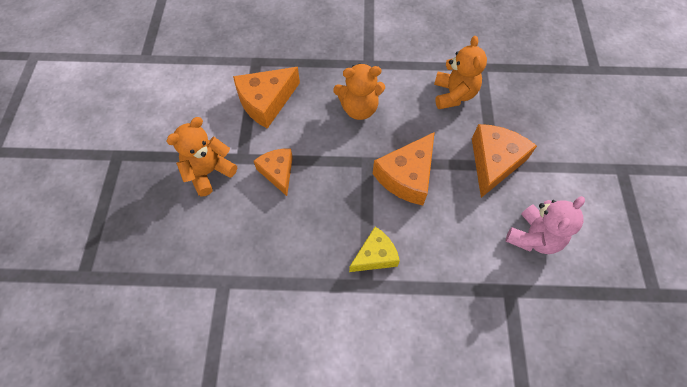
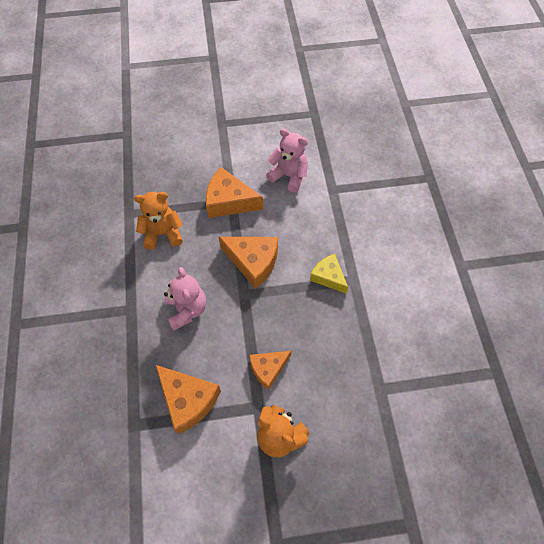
camera: 100 degrees left, 0 degrees up
(359, 108) = (187, 309): orange teddy bear -> pink teddy bear

